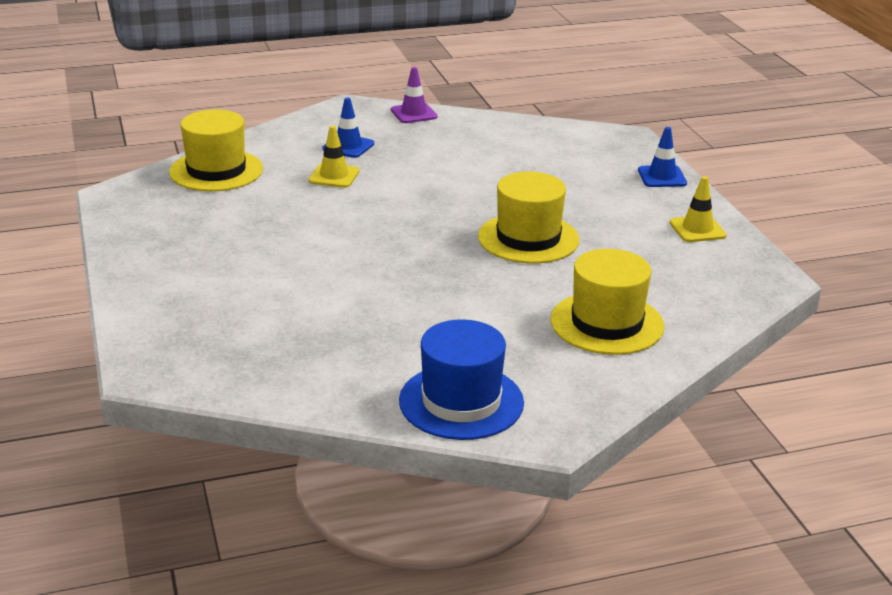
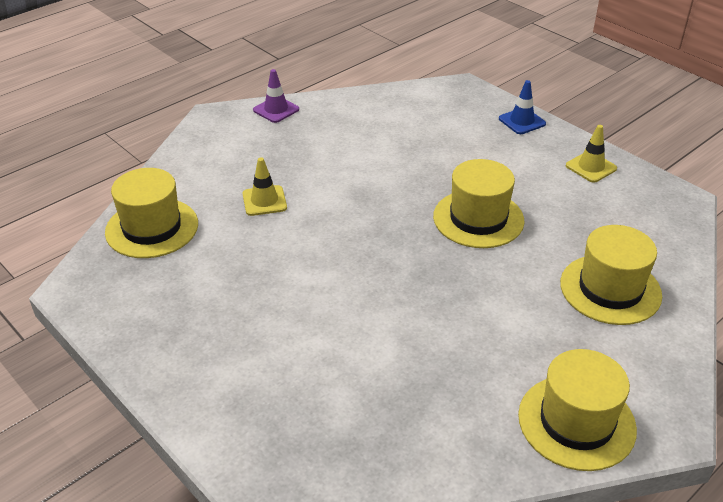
camera: 25 degrees left, 10 degrees up
(348, 146) = (249, 163): blue traffic cone -> none
(461, 402) = (576, 422): blue hat -> yellow hat

